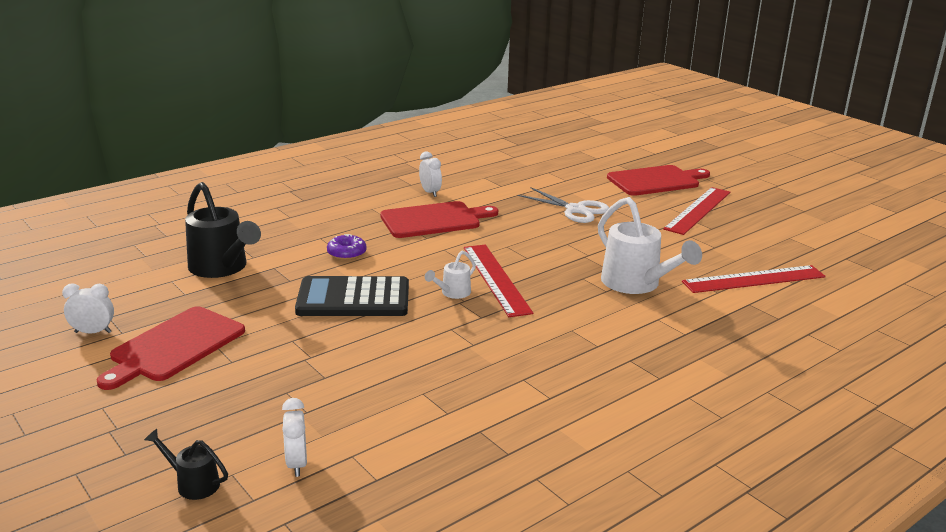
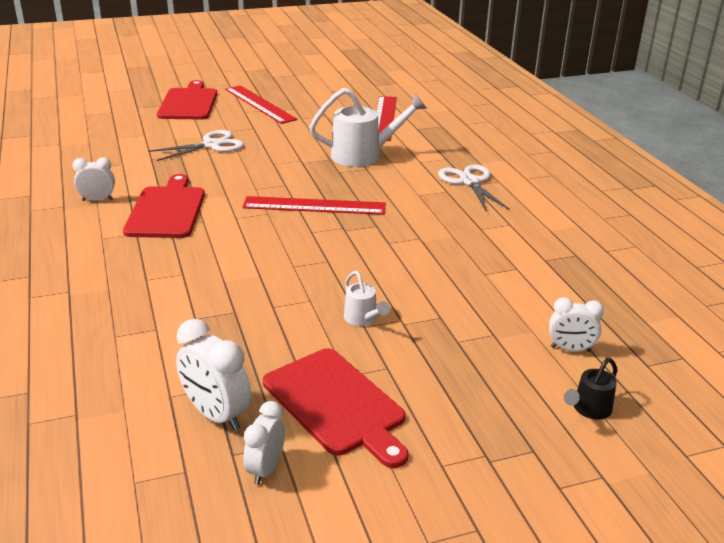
camera: 70 degrees left, 5 degrees up
(152, 301) = (216, 415): none -> white clock
(222, 268) = (167, 354): black watering can -> none
(346, 253) = (200, 269): purple donut -> none
(353, 298) = (302, 280): black calculator -> none
(452, 293) = (326, 230): white watering can -> white watering can (363, 319)
(636, 357) = (469, 182): none -> white scissors

